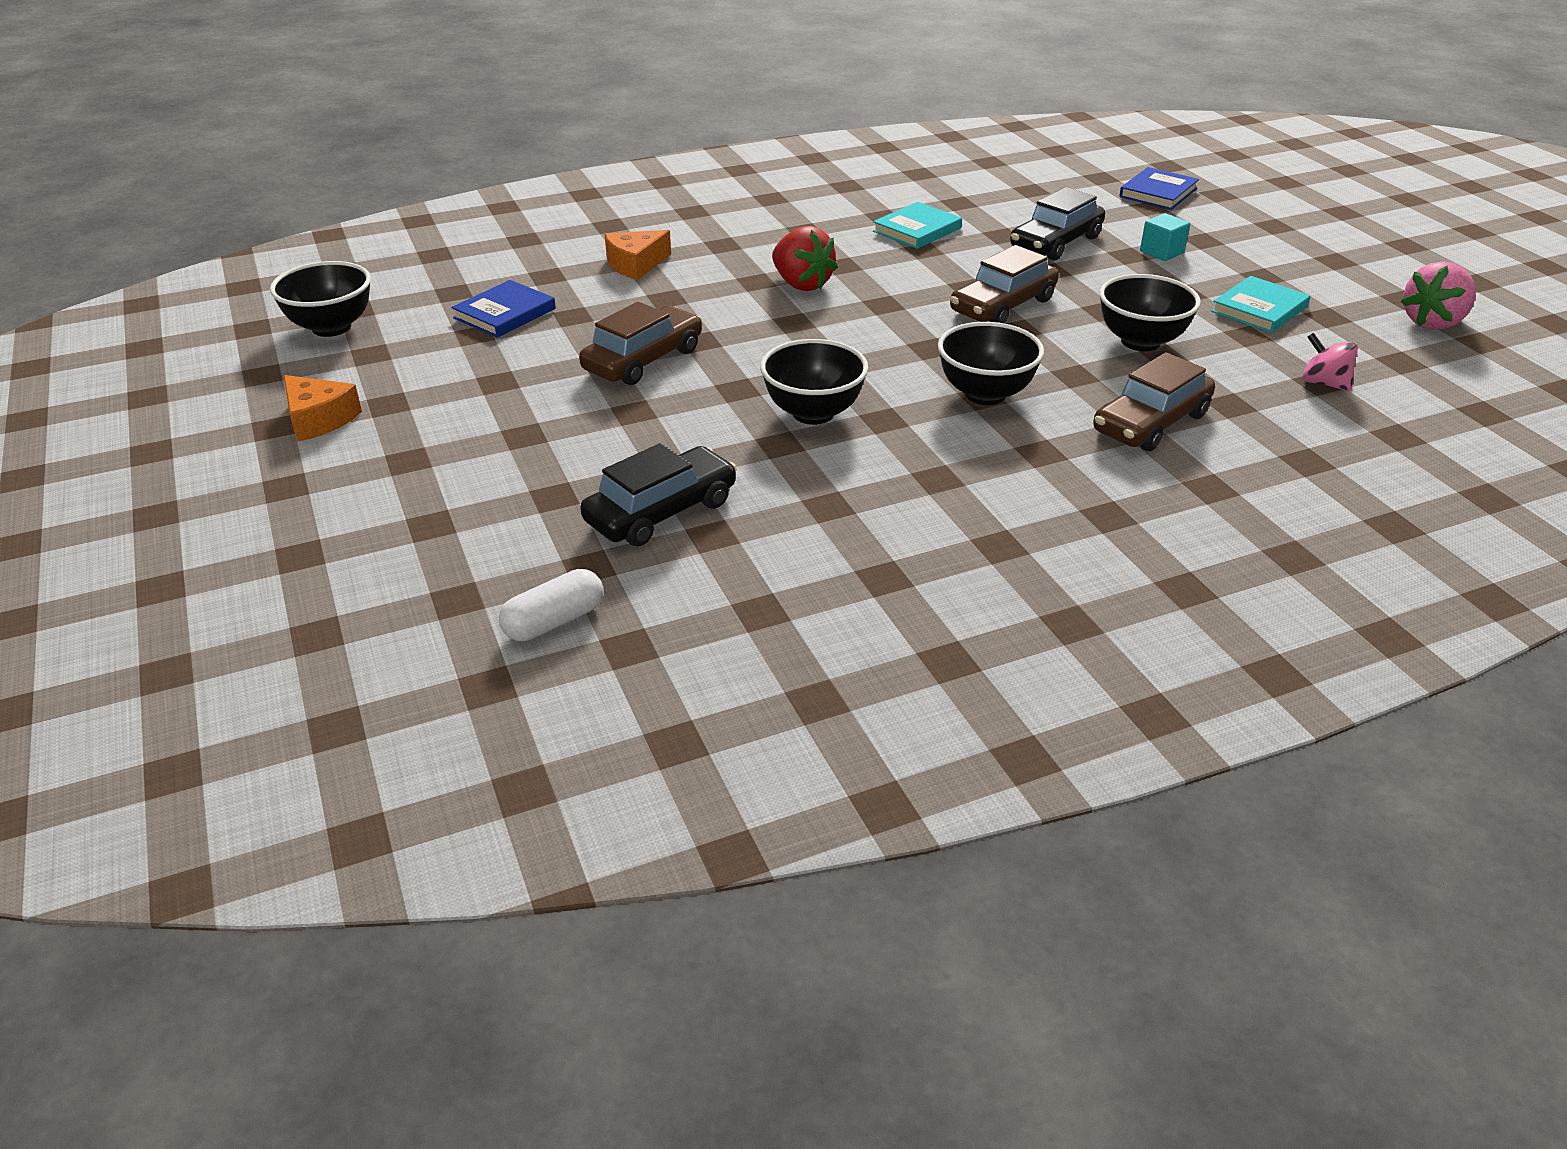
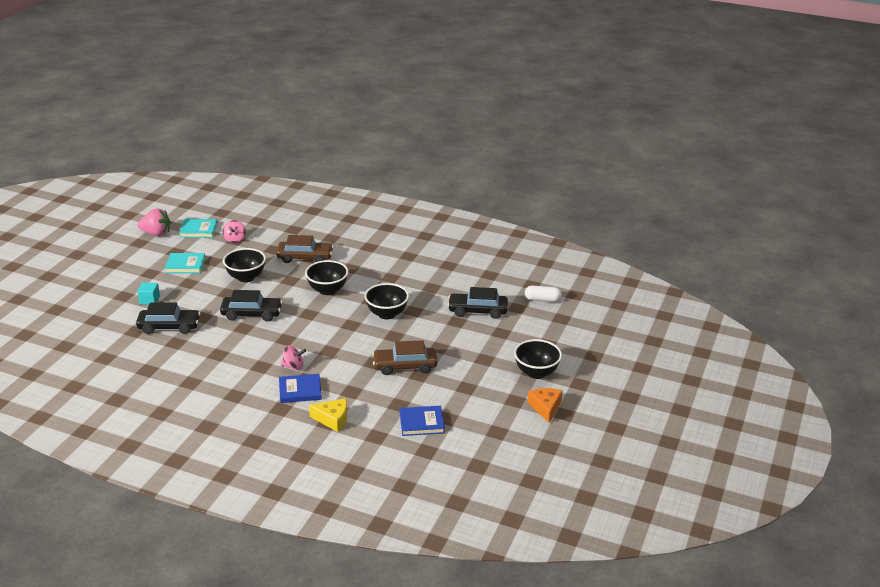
camera: 135 degrees left, 5 degrees down
(331, 327) = (498, 459): black bowl -> black bowl (536, 373)
(635, 264) = (332, 419): orange cheese -> yellow cheese
(801, 284) = (293, 366): red strawberry -> pink spinning top
(917, 230) = (196, 366): turquoise book -> turquoise book (198, 230)
(1002, 306) = (251, 314): brown car -> black car
(1158, 193) = (71, 324): blue book -> blue book (300, 390)

